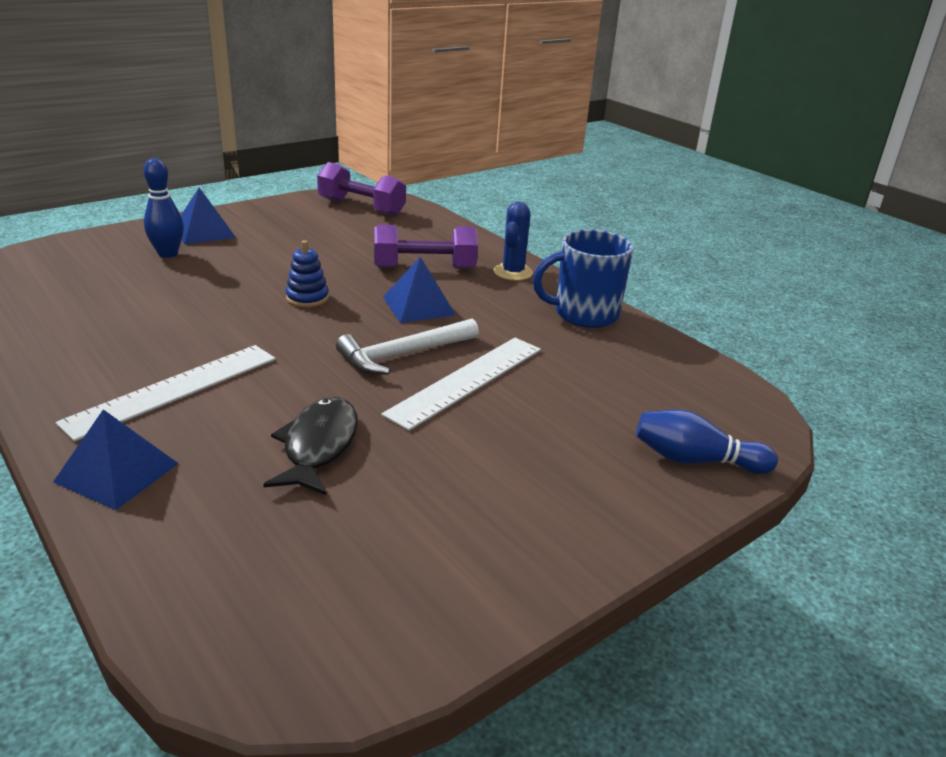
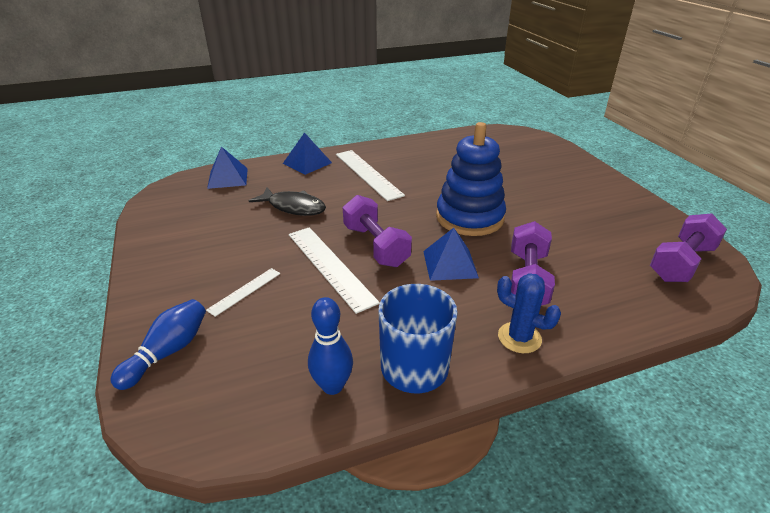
camera: 110 degrees right, 5 degrees up
(168, 254) = (543, 173): blue bowling pin -> blue bowling pin (332, 386)
(204, 231) = (588, 185): blue pyramid -> blue pyramid (228, 178)
(307, 298) = (469, 217): blue stacking toy -> blue stacking toy, size x2.21
(403, 354) = (375, 246): white hammer -> purple dumbbell
(557, 435) = (245, 291): none -> white ruler

